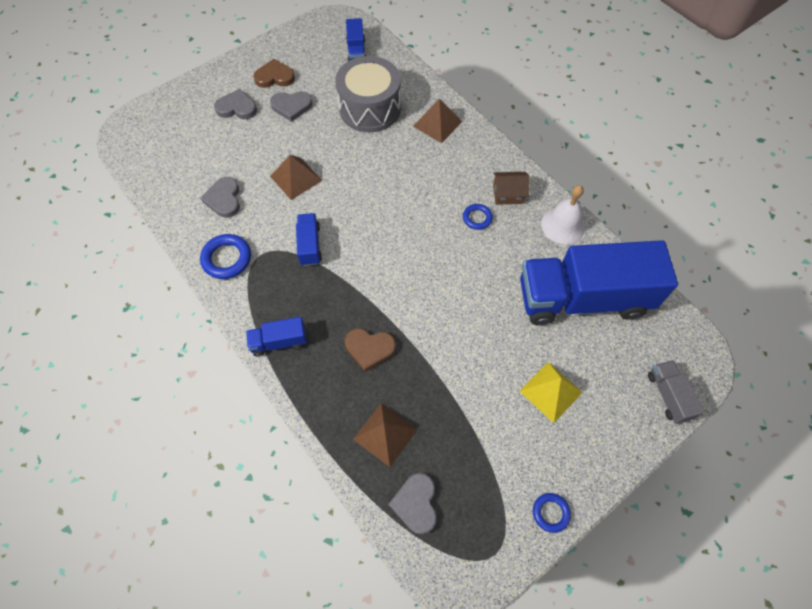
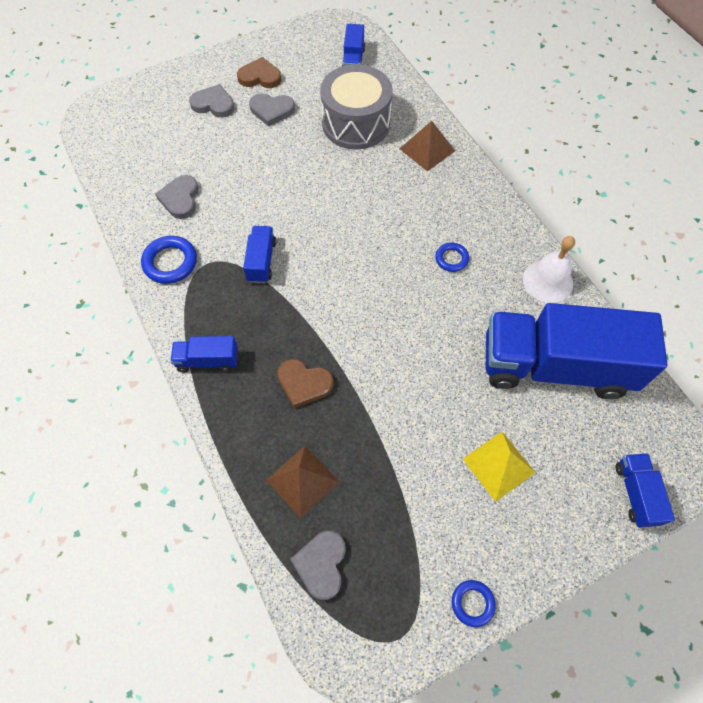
camera: 10 degrees right, 0 degrees up
(296, 178) = (261, 187): brown pyramid -> none
(508, 194) = (491, 237): brown house -> none
(668, 395) = (636, 493): grey truck -> blue truck

